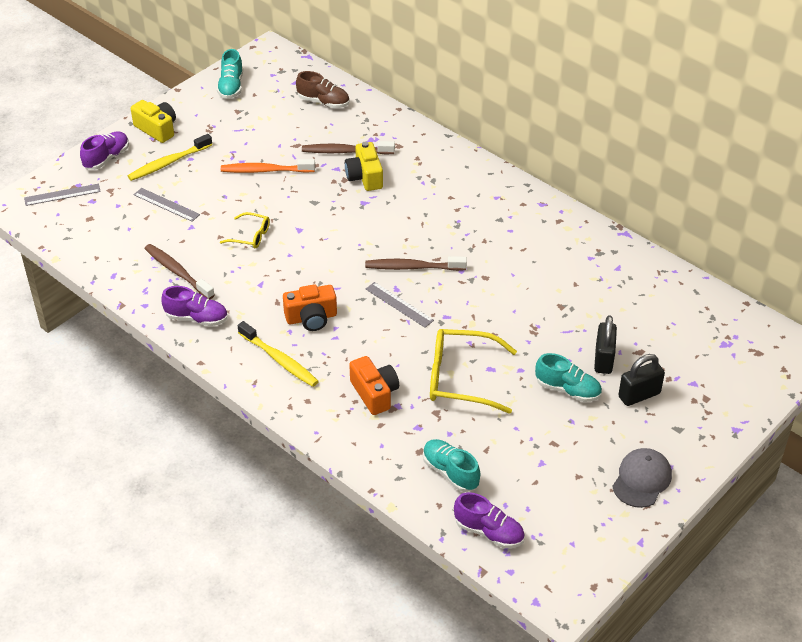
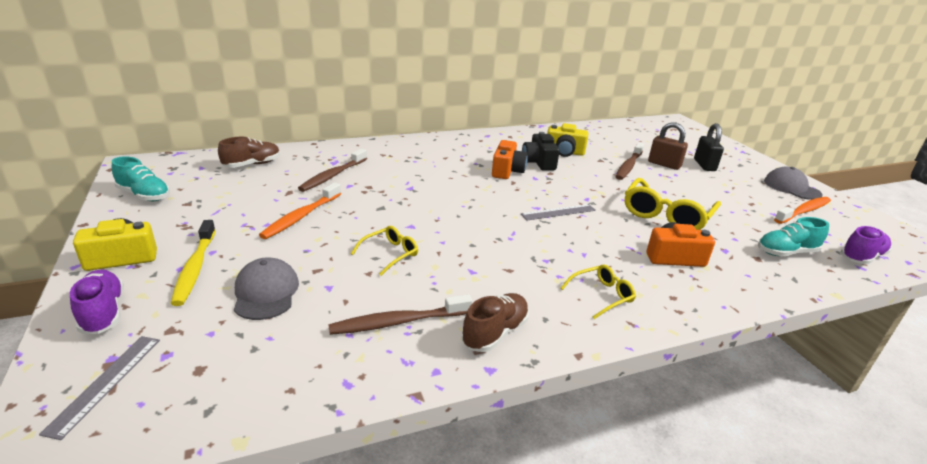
camera: 65 degrees left, 15 degrees down
(166, 204) = (266, 292): grey ruler -> grey cap
(197, 318) = (495, 333): purple shoe -> brown shoe
(279, 360) = (602, 295): yellow toothbrush -> yellow glasses
(311, 318) = (547, 258): orange camera -> orange camera (507, 171)
(365, 177) = (377, 178): yellow camera -> yellow camera (564, 152)
(413, 267) = (515, 193): brown toothbrush -> brown toothbrush (628, 166)
(505, 262) = (538, 162): none -> black camera
(568, 390) = (692, 183): turquoise shoe -> none
(572, 489) = (803, 211): none -> orange toothbrush
(603, 359) = (664, 164): black padlock -> brown padlock

